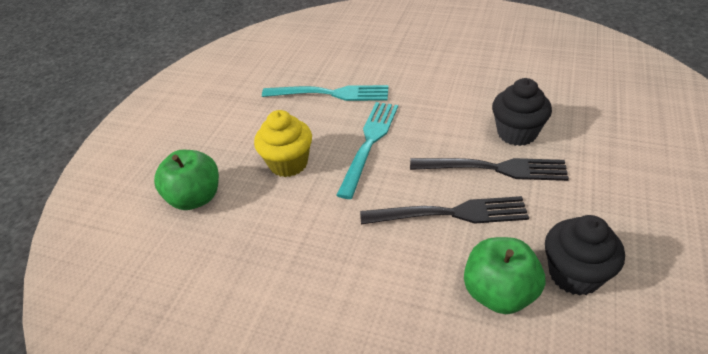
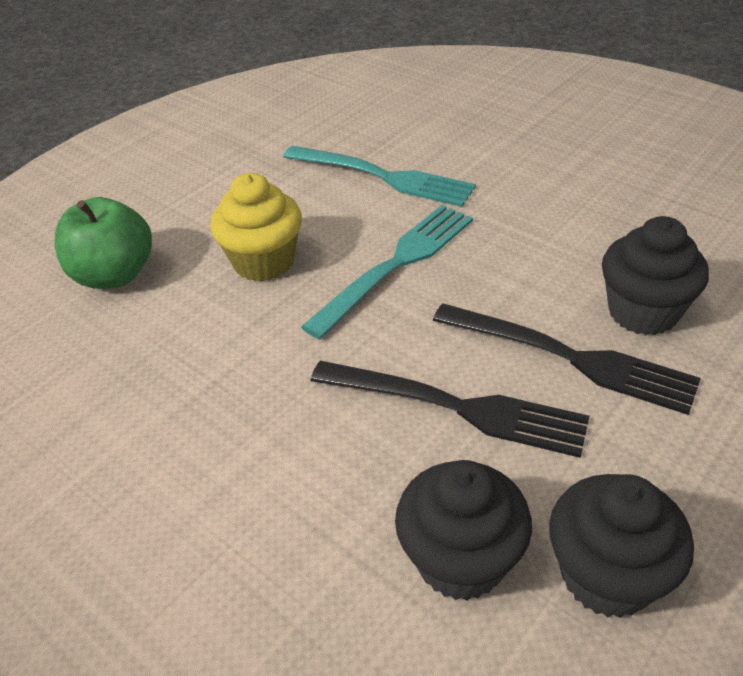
camera: 20 degrees right, 0 degrees up
(499, 293) = (460, 560): green apple -> black cupcake

